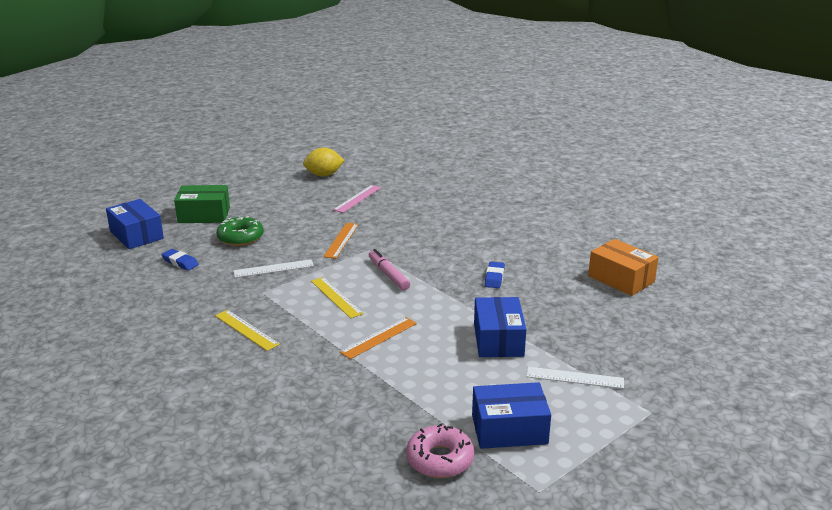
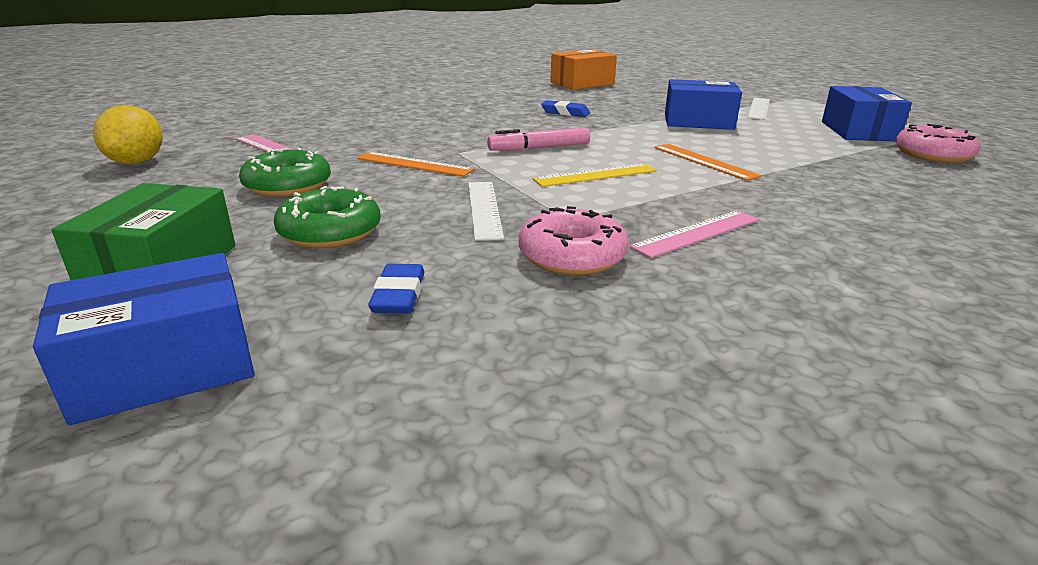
camera: 80 degrees left, 0 degrees up
(180, 262) = (399, 295): blue eraser -> blue eraser turned 45 degrees counterclockwise
(216, 296) = (572, 256): none -> pink donut
(246, 330) = (697, 233): yellow ruler -> pink ruler
(298, 216) = (288, 185): none -> green donut

